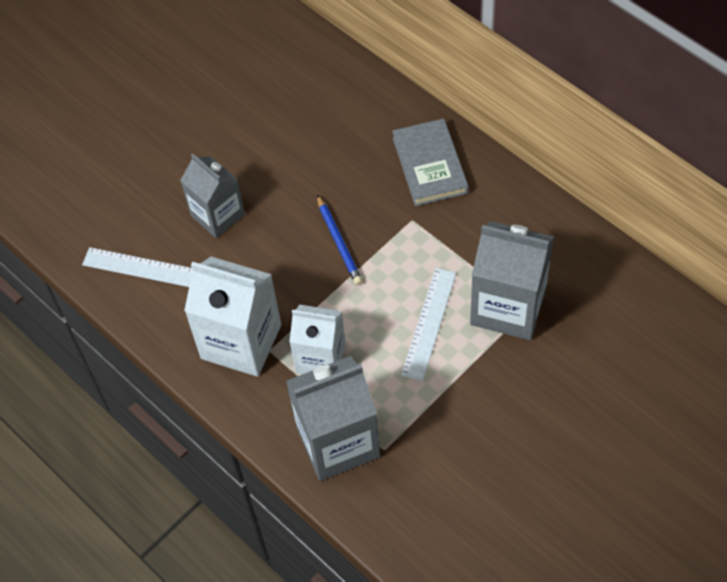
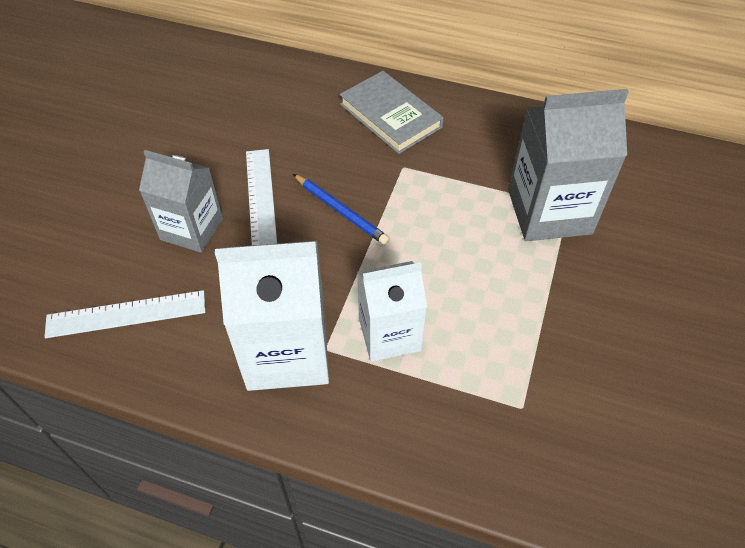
camera: 30 degrees left, 5 degrees down
(338, 441) = (465, 421): grey carton -> none
(429, 323) = (482, 255): white ruler -> white ruler (261, 200)

